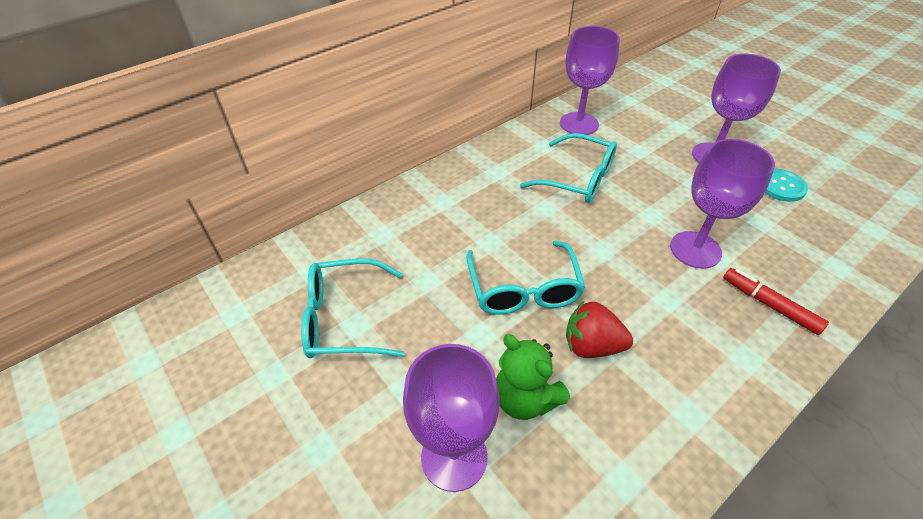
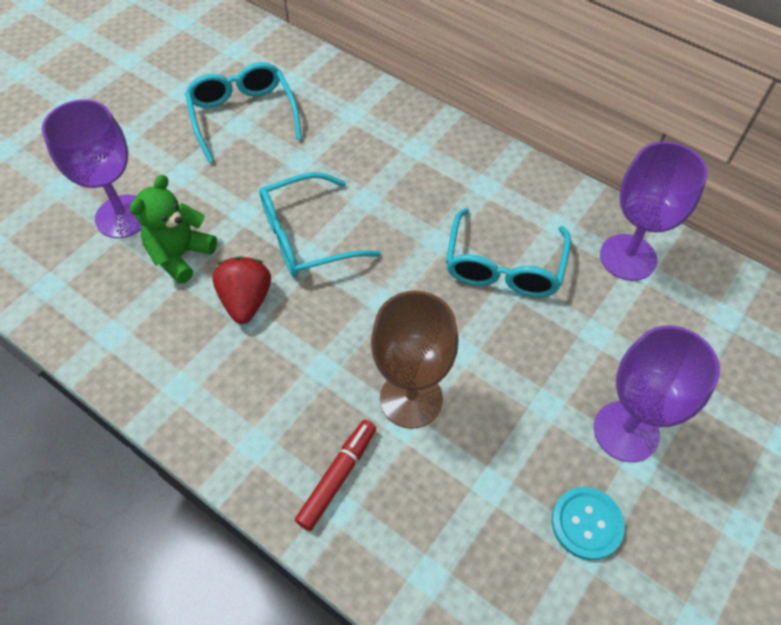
camera: 75 degrees right, 10 degrees up
(695, 250) = (411, 399): purple goblet -> brown goblet

